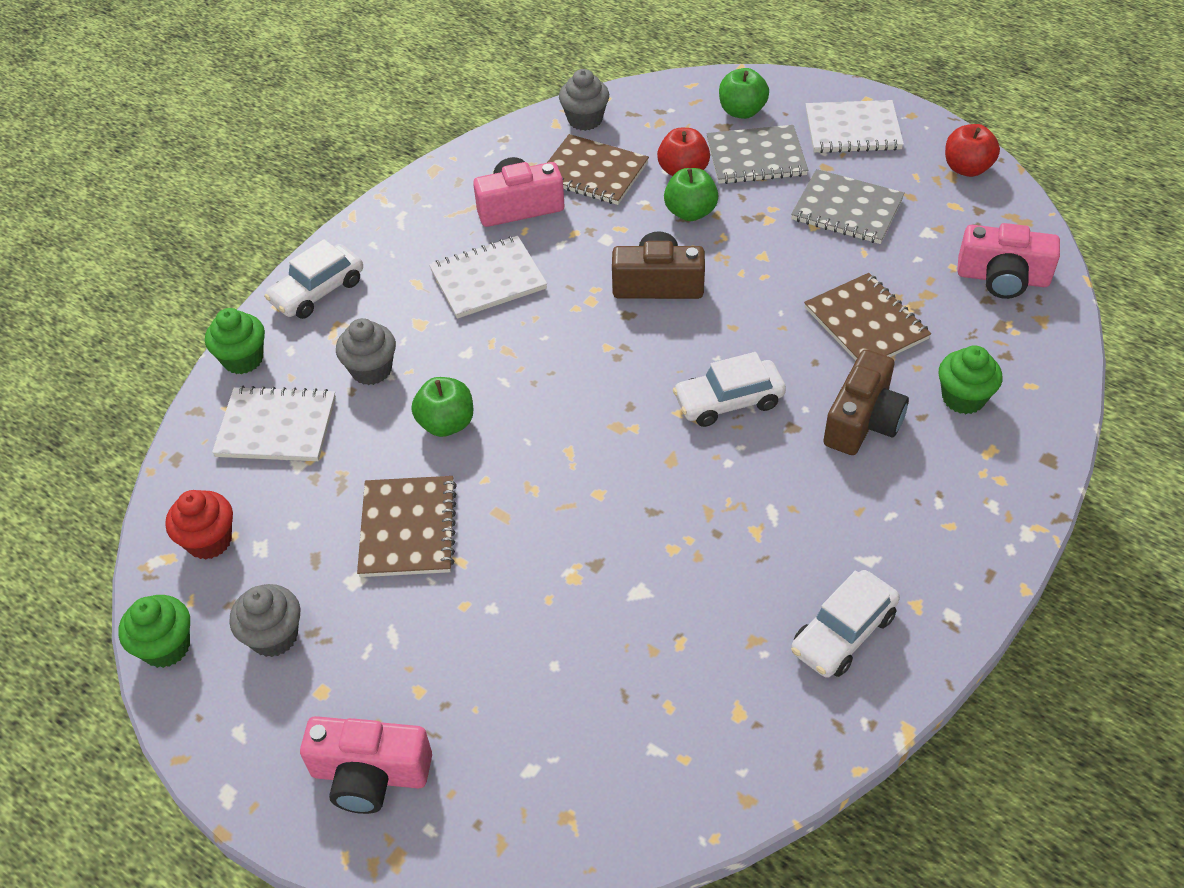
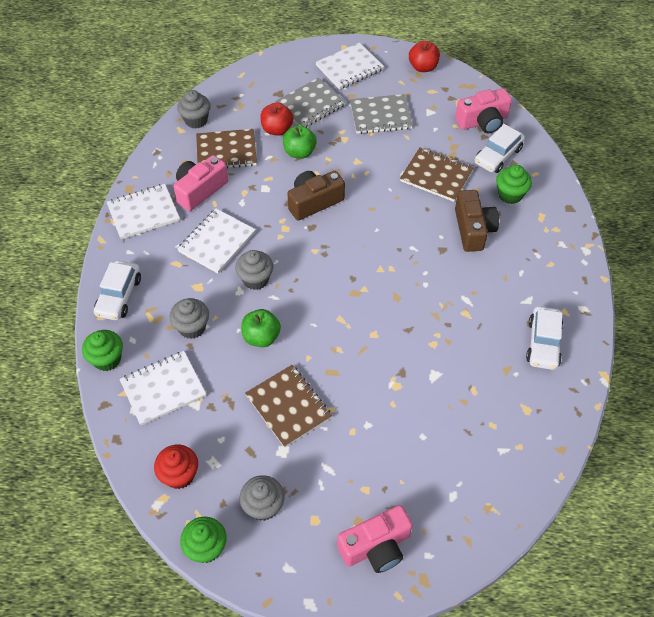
camera: 35 degrees left, 5 degrees up
(427, 205) = (143, 213): none -> white notebook
(499, 348) = (255, 279): none -> grey cupcake
(728, 401) = (401, 251): white car -> white car (498, 156)
(742, 111) = (282, 80): green apple -> none

